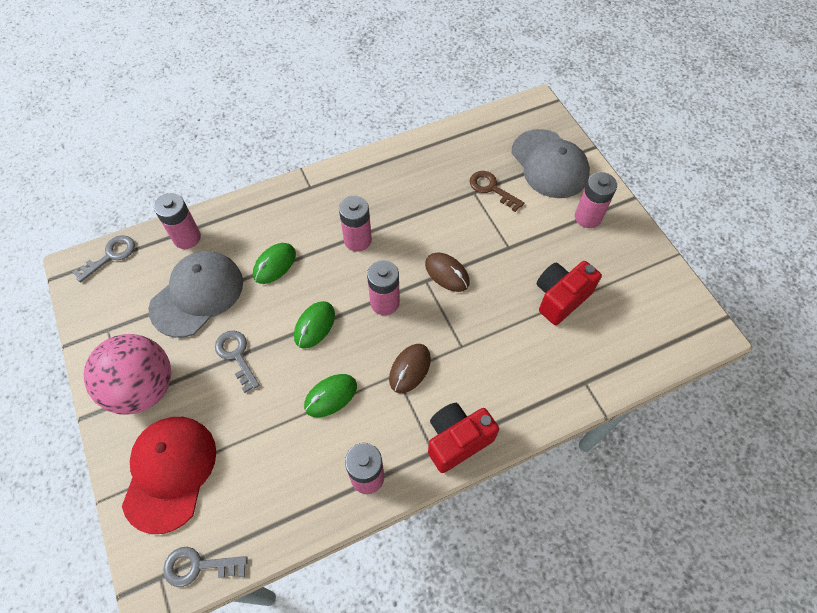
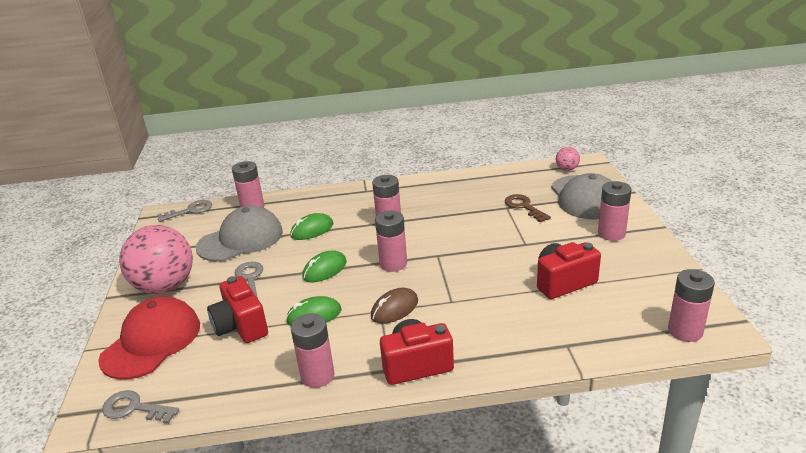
camera: 20 degrees right, 30 degrees down
(259, 429) = (241, 326): none -> red camera
(447, 273) = (458, 253): brown mouse -> none
(519, 118) = (567, 169): none -> pink ball
(681, 342) = (685, 331): none -> pink battery

